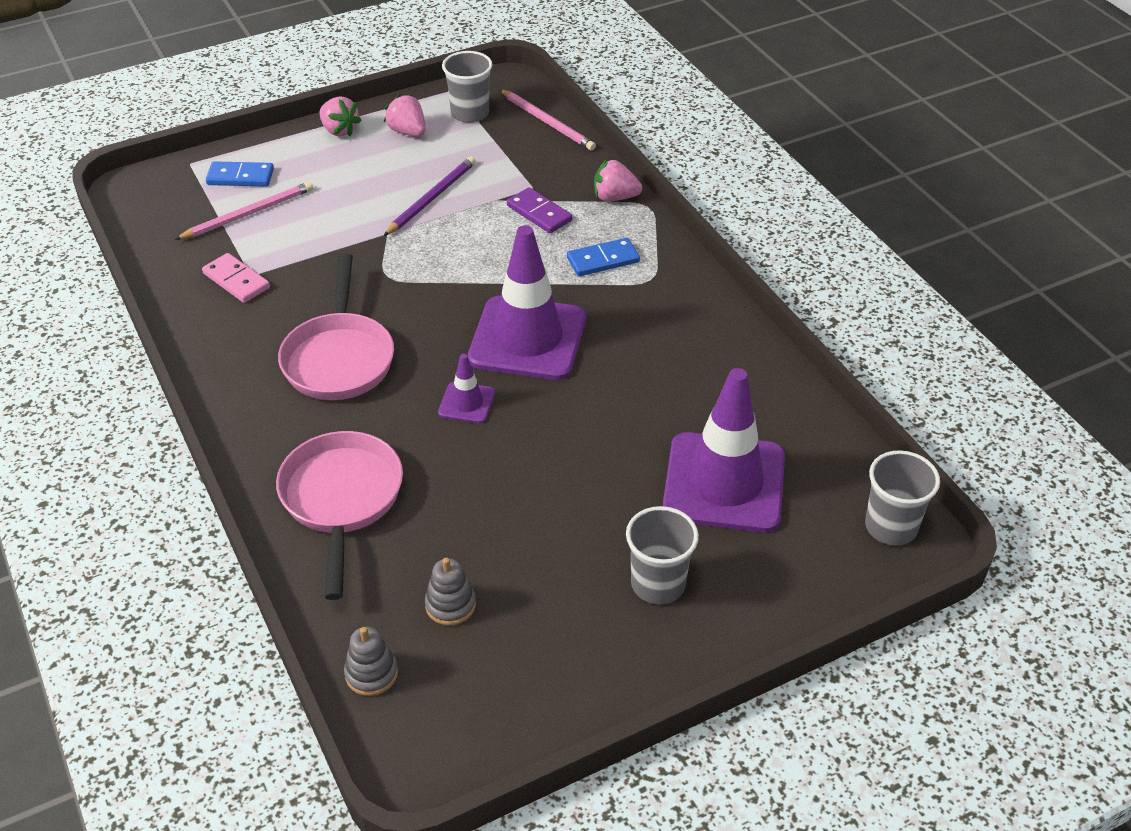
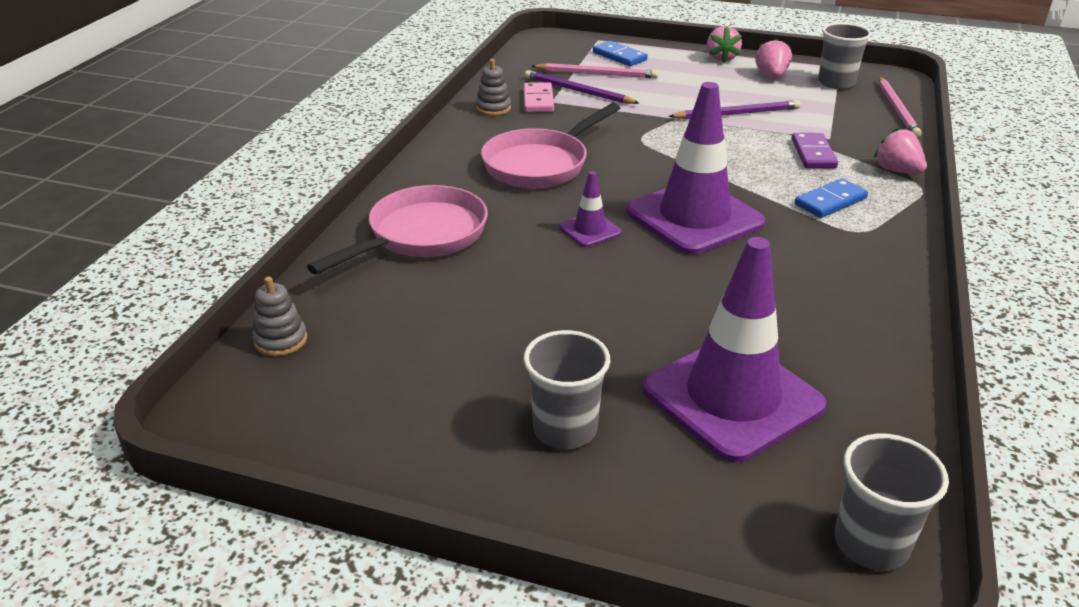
camera: 45 degrees right, 10 degrees down
(258, 247) = (577, 91): none -> purple pencil
(450, 605) = (392, 336): grey stacking toy -> grey stacking toy (493, 108)
(603, 260) = (830, 201): blue domino -> blue domino turned 60 degrees counterclockwise

